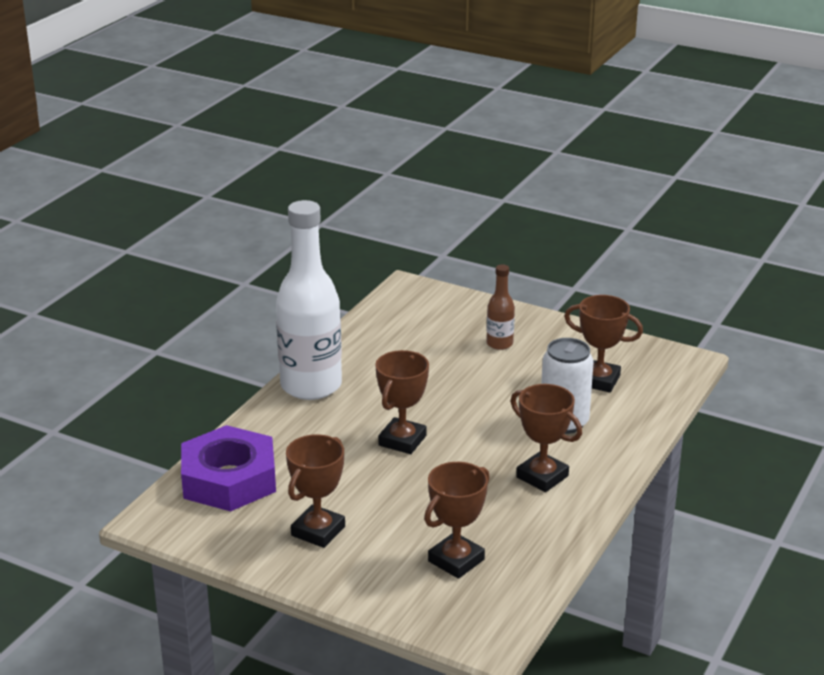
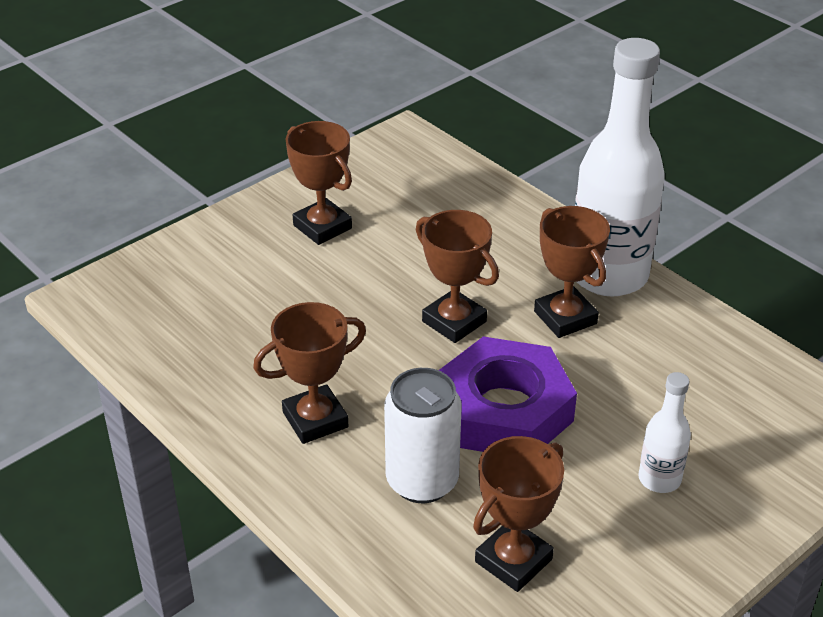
camera: 110 degrees right, 10 degrees up
(229, 479) = (445, 187): purple nut -> purple nut (504, 410)
(456, 560) = (212, 307): brown trophy -> brown trophy (565, 317)
(499, 344) = (659, 479): brown bottle -> white bottle

